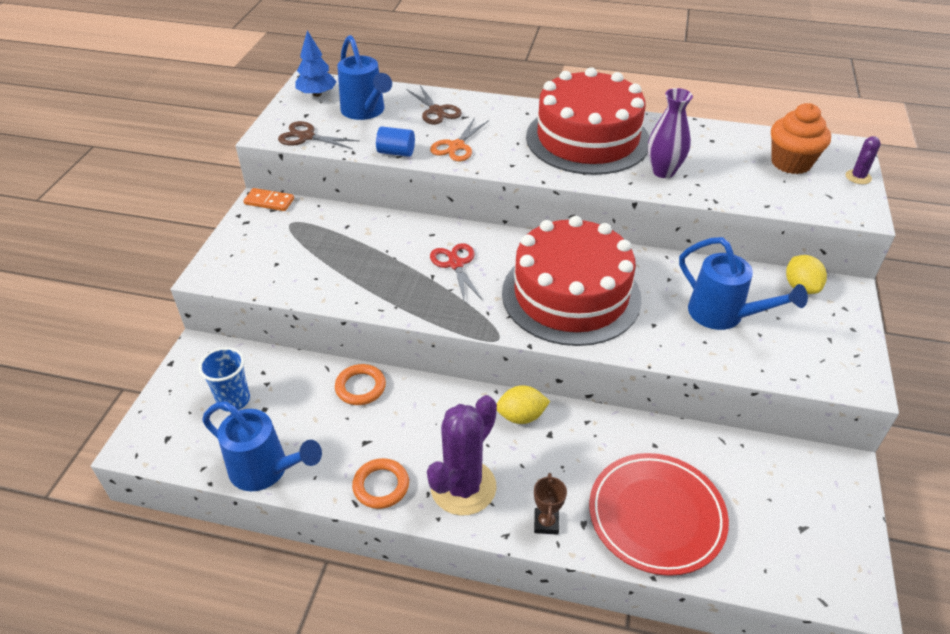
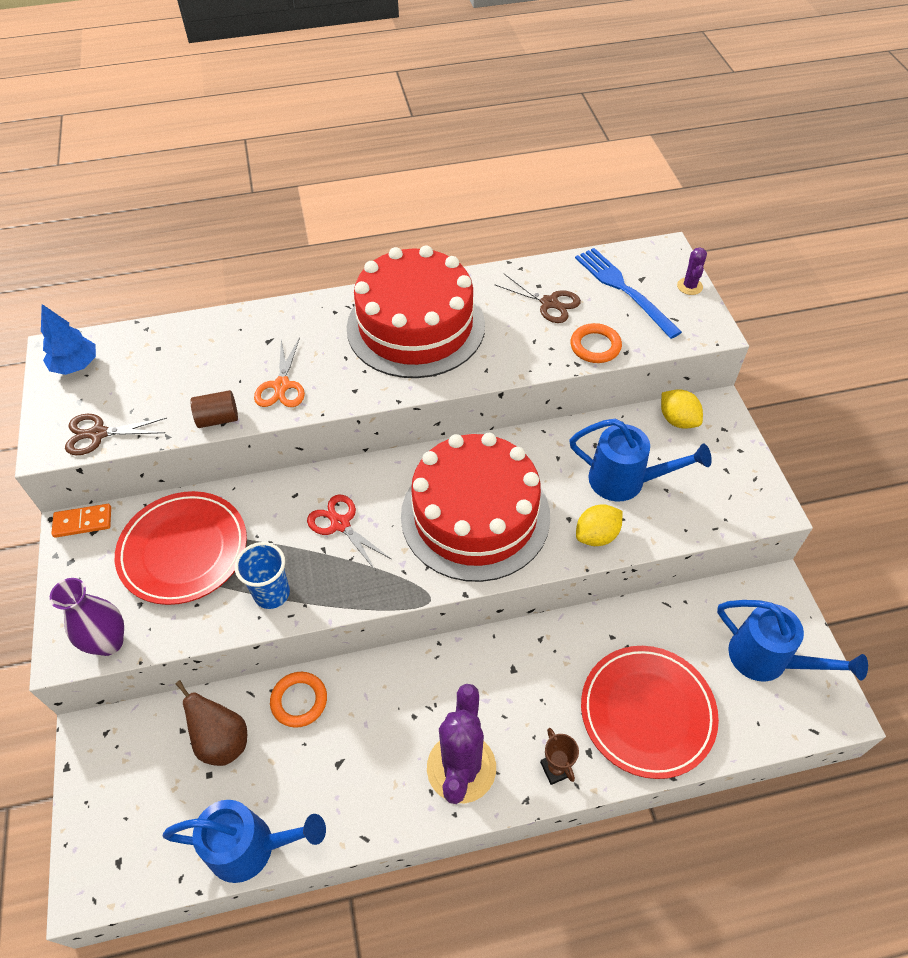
camera: 25 degrees left, 10 degrees up
(234, 400) = (168, 780): blue cup -> blue cup (272, 593)
(287, 390) = (222, 741): none -> brown pear
(328, 241) = (183, 550): none -> red plate
(365, 111) = (149, 372): blue watering can -> blue watering can (767, 659)
(381, 486) = (380, 806): orange ring -> orange ring (595, 346)
(396, 152) = (218, 419): blue cylinder -> brown cylinder
(436, 111) = (233, 343): brown scissors -> brown scissors (549, 303)
(521, 416) = (477, 661): yellow lemon -> yellow lemon (596, 535)
(663, 171) = (511, 343): purple vase -> purple vase (109, 642)
(791, 163) = (624, 289): orange cupcake -> blue fork

